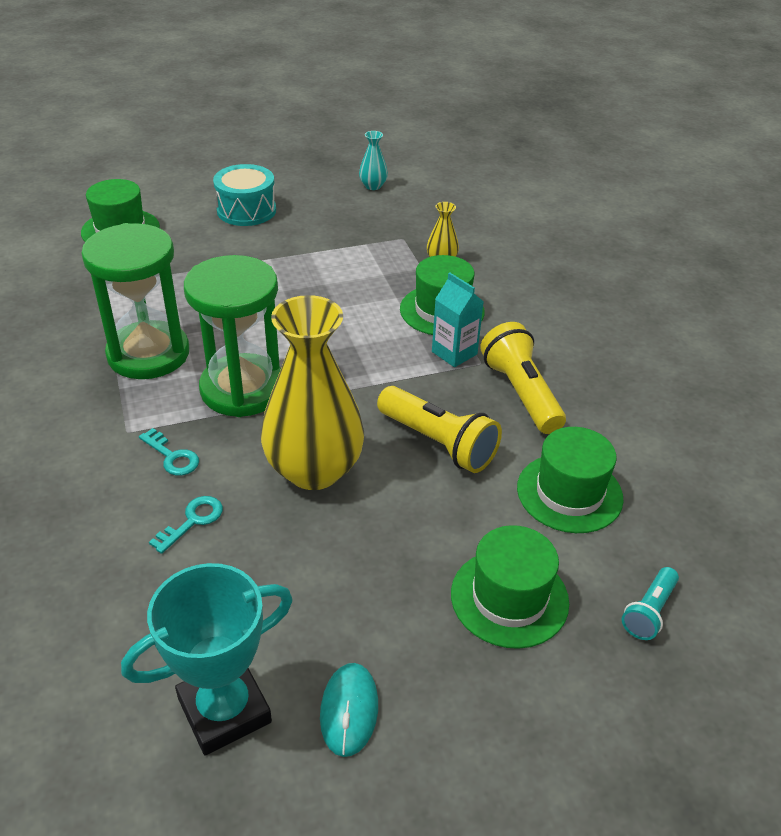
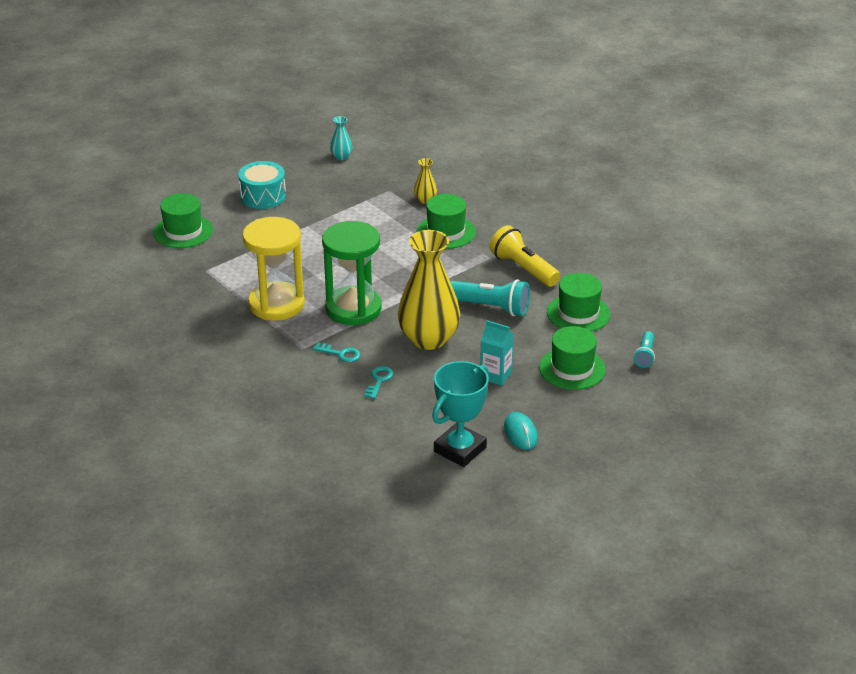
camera: 20 degrees left, 5 degrees down
(148, 354) = (276, 304): green hourglass -> yellow hourglass
(438, 443) = (491, 307): yellow flashlight -> turquoise flashlight
(454, 353) = (469, 256): turquoise carton -> turquoise carton (496, 375)

